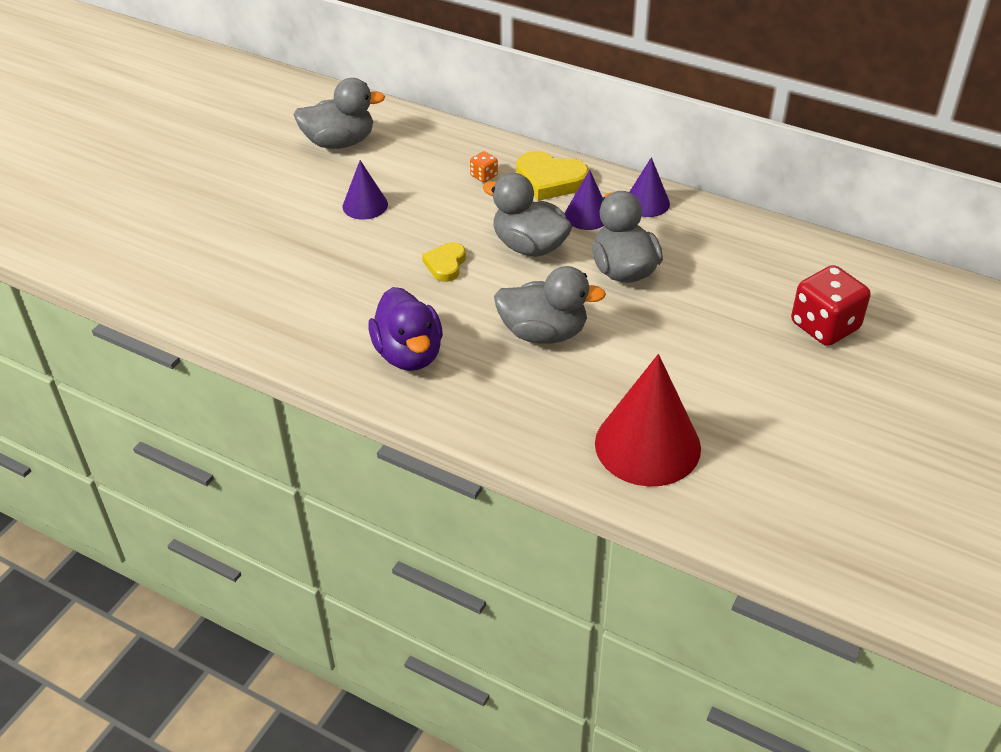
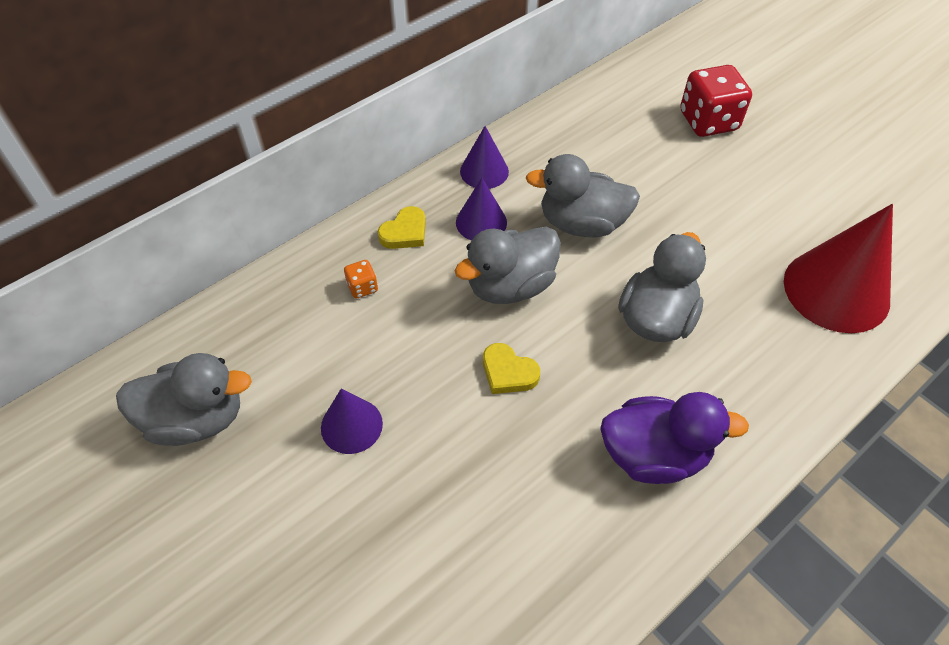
camera: 70 degrees left, 10 degrees up
(339, 142) = (196, 419): grey duck -> grey duck turned 75 degrees clockwise
(550, 180) = (405, 232): yellow heart -> yellow heart, size x0.63

